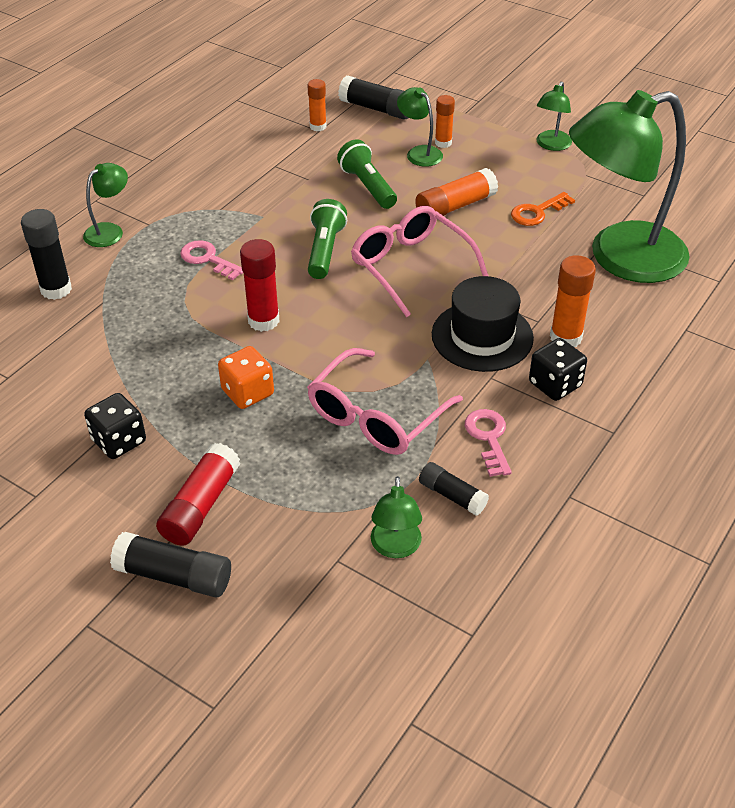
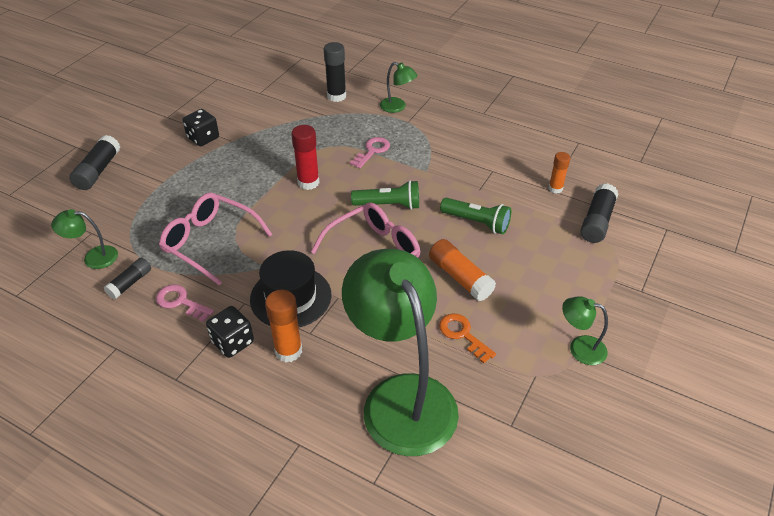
camera: 85 degrees right, 0 degrees up
(200, 506) = (147, 174): red glue stick -> none
(248, 392) = (238, 182): orange dice -> none
(367, 186) = (477, 222): green flashlight -> green flashlight turned 60 degrees clockwise
(419, 152) = (536, 252): green lamp -> none
(443, 143) = (556, 267): orange glue stick -> none
(488, 438) = (180, 302): pink key -> pink key turned 135 degrees counterclockwise

